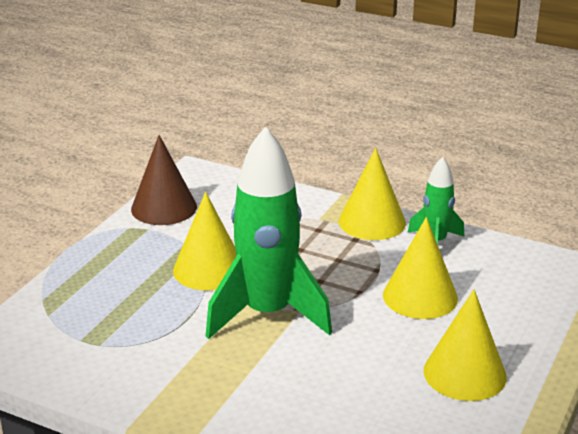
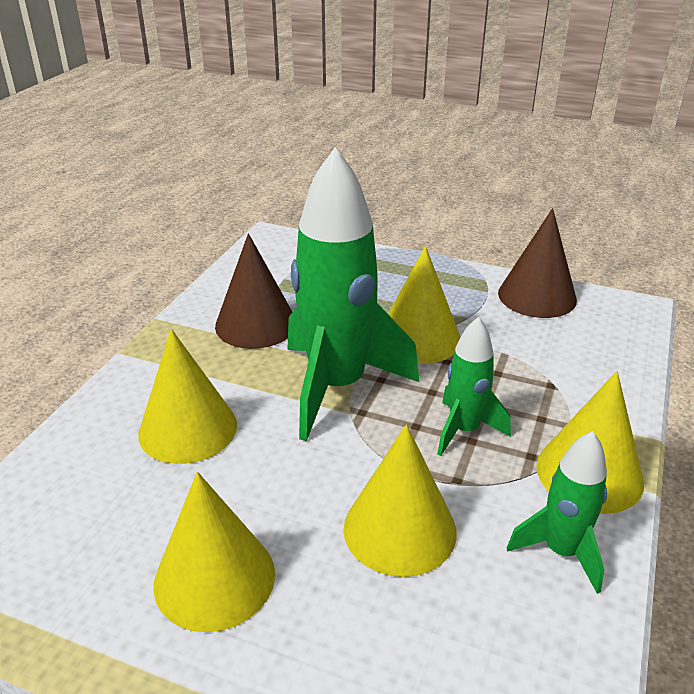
camera: 85 degrees right, 5 degrees up
(161, 357) = (256, 324): none -> brown cone
(311, 393) = (188, 429): none -> yellow cone
(326, 261) = (464, 430): none -> green rocket

